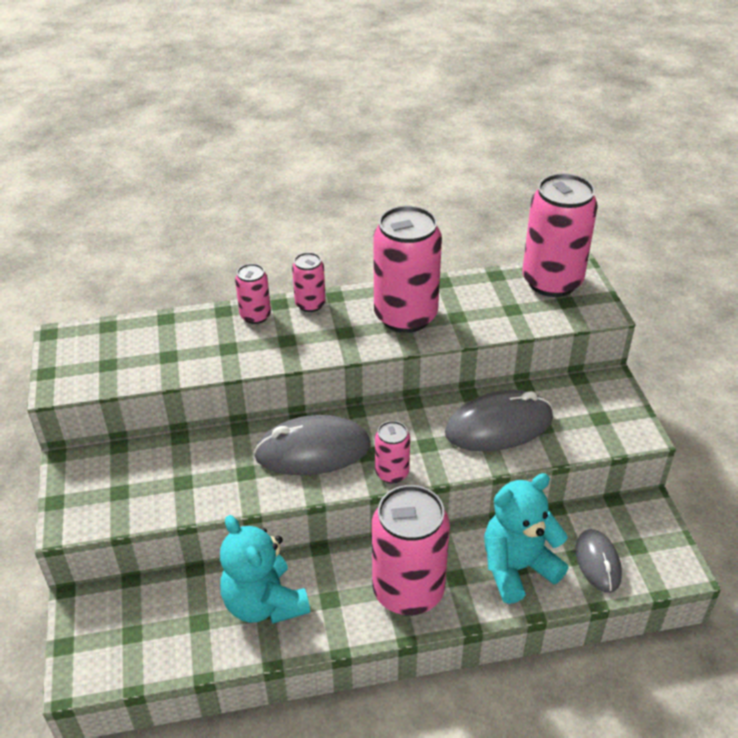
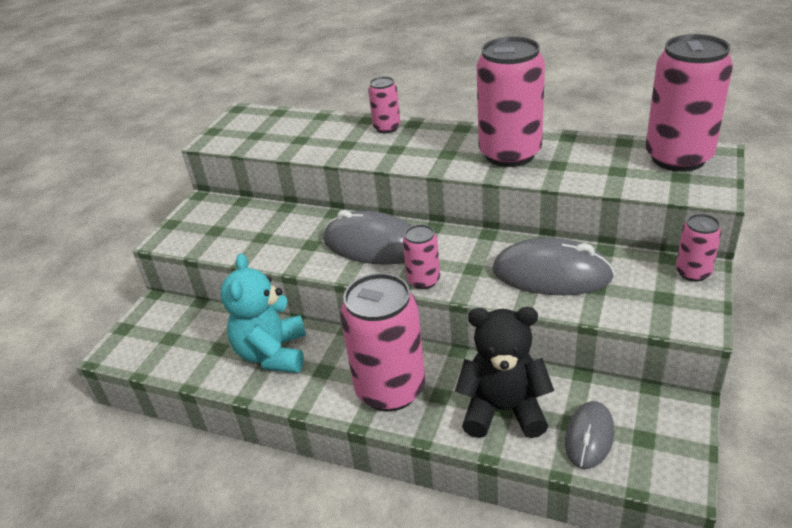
camera: 35 degrees right, 5 degrees down
(310, 304) = (437, 129): pink can -> pink can (693, 272)
(517, 568) = (503, 410): turquoise teddy bear -> black teddy bear

